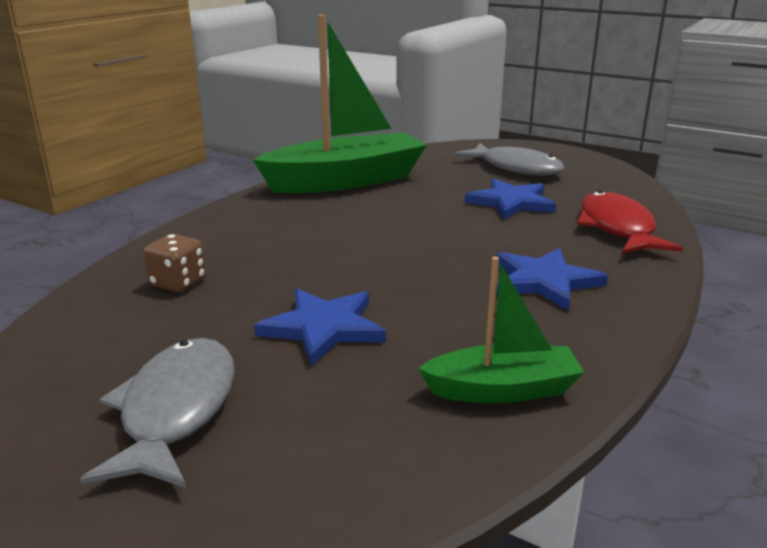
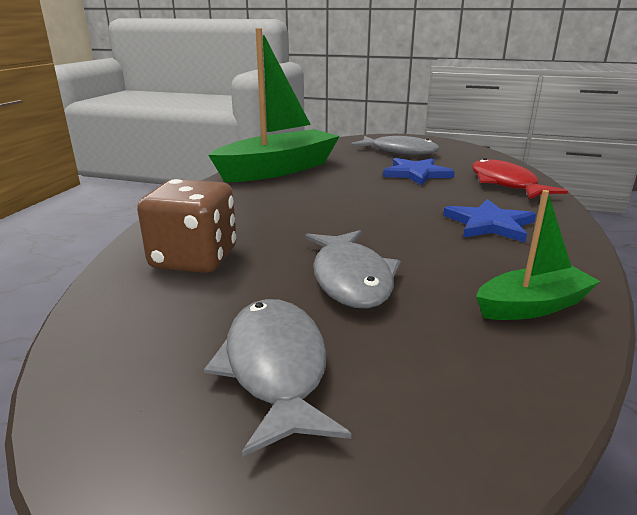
camera: 15 degrees left, 0 degrees up
(178, 283) = (194, 259): brown dice -> brown dice, size x1.82
(323, 327) = (351, 279): blue star -> grey fish

